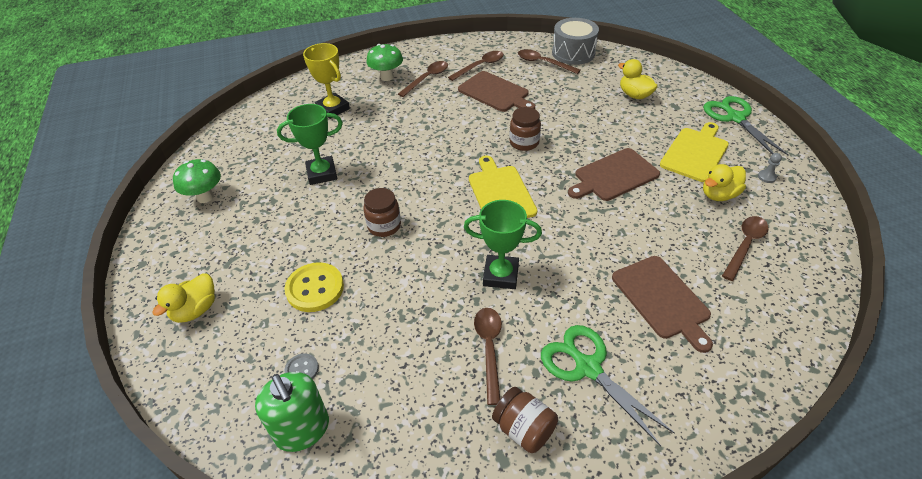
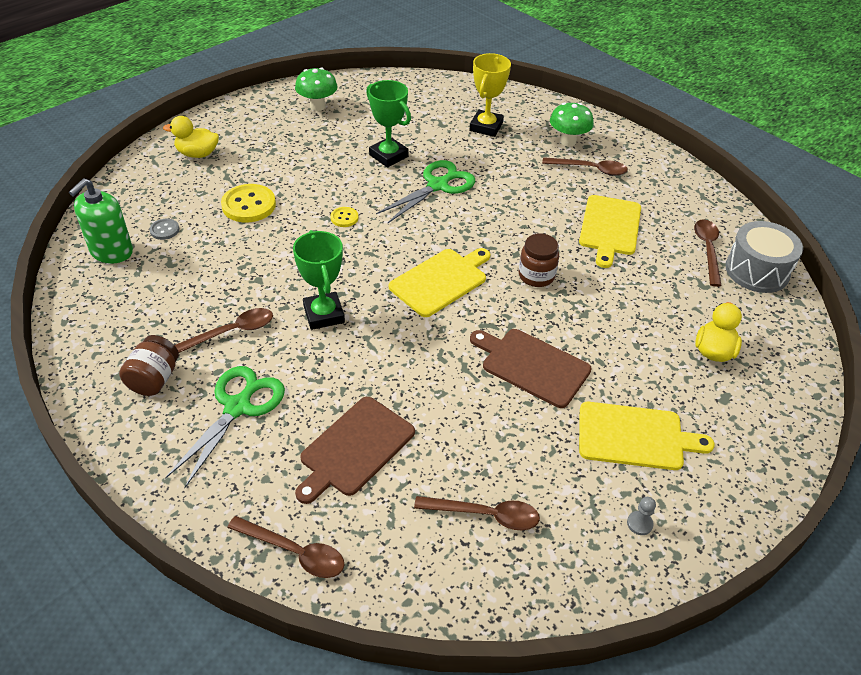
camera: 60 degrees right, 0 degrees up
(384, 226) = (344, 218): brown jar -> yellow button
(480, 66) = (651, 201): brown spoon -> brown spoon (294, 552)
(495, 93) = (609, 228): brown cutting board -> yellow cutting board
(719, 195) = (565, 474): yellow duck -> none
(735, 118) = (752, 470): green scissors -> green scissors (438, 185)

